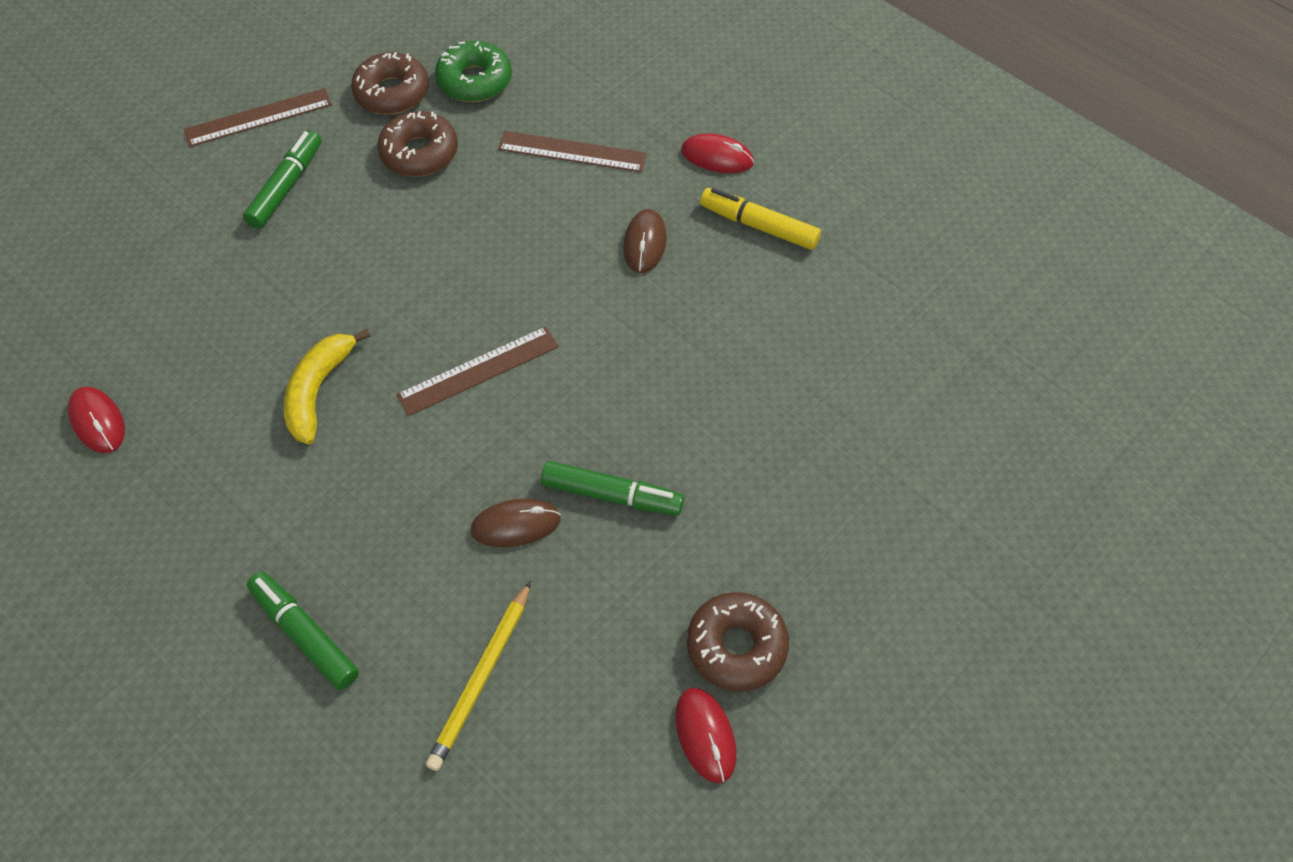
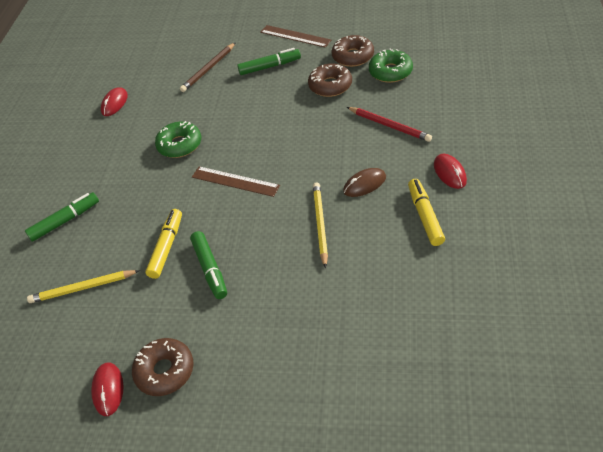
camera: 60 degrees right, 10 degrees down
(187, 256) = (208, 69): none -> brown pencil
(305, 634) = (65, 221): green marker -> green marker turned 45 degrees clockwise
(318, 391) = (180, 145): yellow banana -> green donut
(515, 525) = (167, 247): brown mouse -> yellow marker
(572, 151) = (389, 125): brown ruler -> red pencil
(663, 330) = (320, 224): none -> yellow pencil
(705, 735) = (108, 390): red mouse -> red mouse turned 45 degrees counterclockwise

